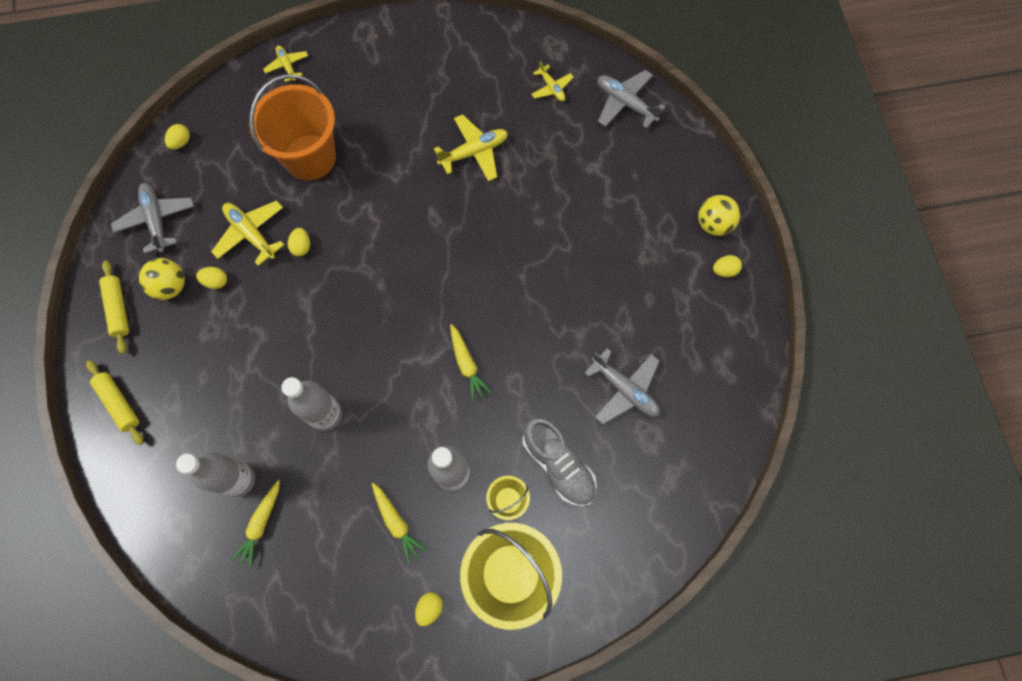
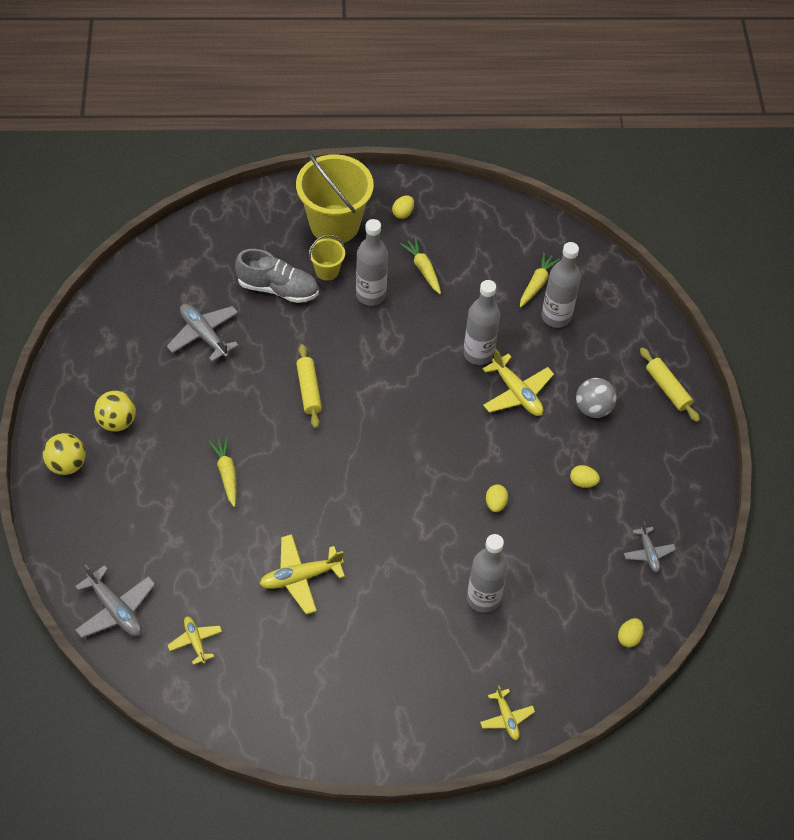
camera: 175 degrees left, 15 degrees down
(118, 309) = (678, 470): yellow rolling pin -> yellow rolling pin (309, 390)
(157, 220) = (648, 553): grey plane -> grey plane, size x0.61
(171, 286) = (628, 484): yellow ball -> yellow ball (117, 421)
(202, 366) = (593, 408): none -> grey ball
(251, 234) = (548, 524): yellow plane -> yellow plane (516, 393)
(310, 157) = (483, 598): orange bucket -> grey bottle
(466, 364) = (344, 375): yellow carrot -> yellow carrot (227, 473)
(558, 465) = (278, 288): grey shoe -> grey shoe turned 135 degrees clockwise
(724, 270) = (74, 419): yellow egg -> none

